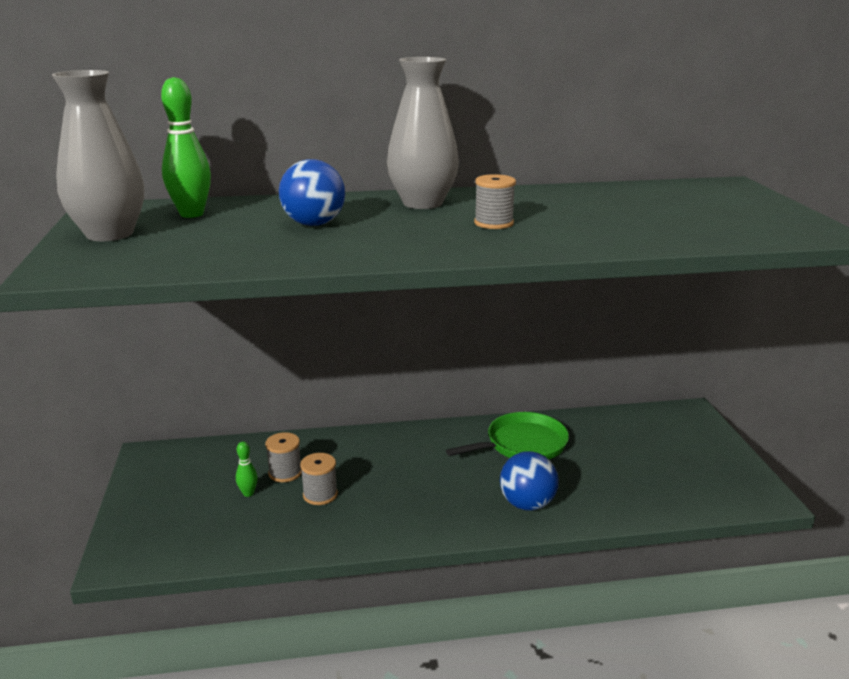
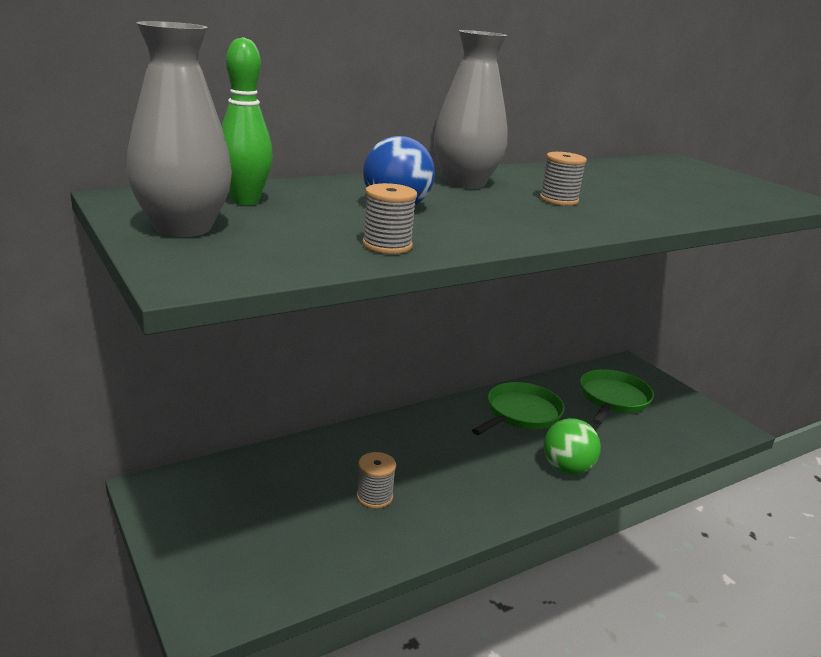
camera: 25 degrees left, 0 degrees up
(248, 493) = (298, 510): green bowling pin -> none
(285, 472) = (321, 480): grey spool -> grey spool (387, 245)
(527, 504) = (566, 469): blue ball -> green ball
(639, 445) = (613, 399): none -> green pan

